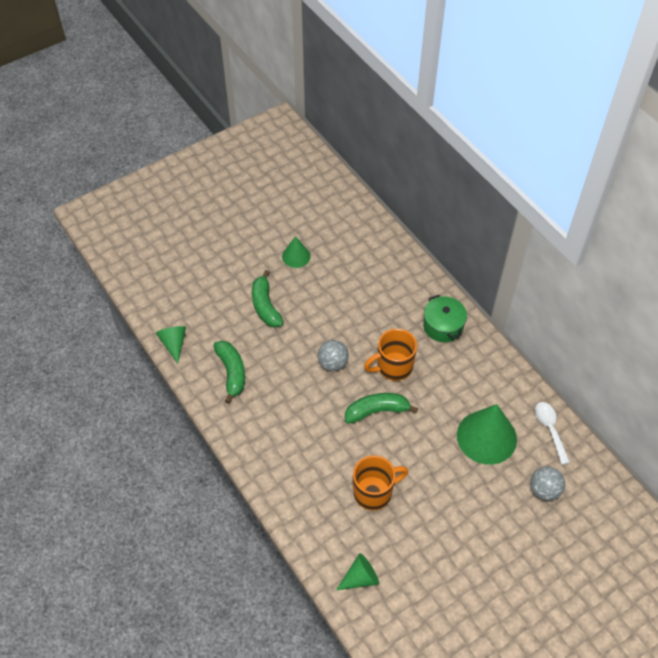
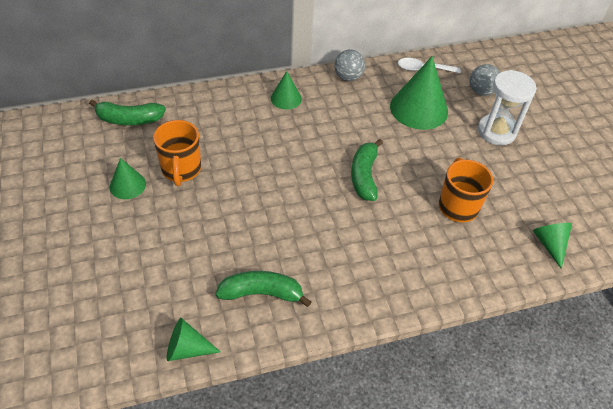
camera: 75 degrees left, 5 degrees down
(265, 306) = (182, 233): green banana -> green banana (129, 119)
(333, 363) = (291, 194): grey ball -> grey ball (348, 77)
(393, 367) = (317, 148): orange mug -> orange mug (181, 170)
(443, 326) = (286, 98): green pot -> green cone
(489, 513) = (496, 131): none -> white hourglass

